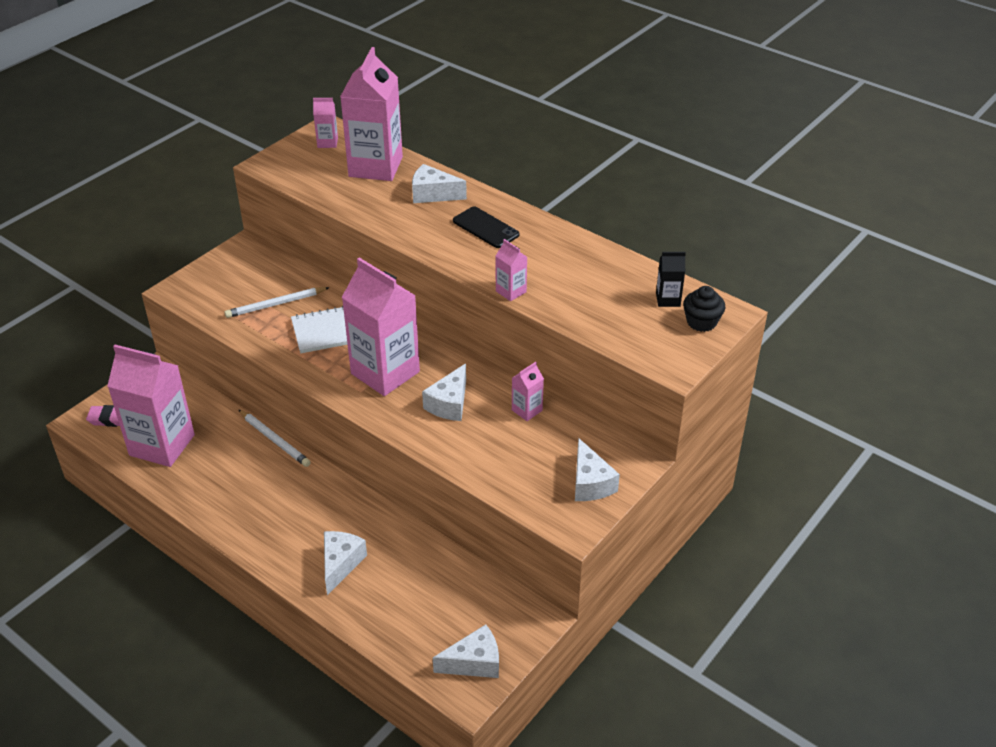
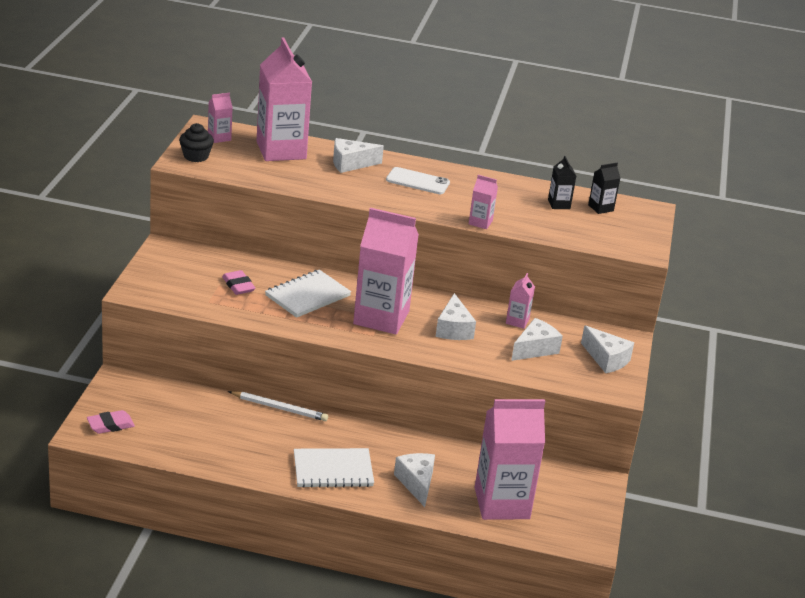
camera: 30 degrees left, 10 degrees down
(162, 445) = (179, 434): pink carton -> pink carton (502, 503)
(271, 525) = (333, 470): none -> white notebook
(276, 304) = (238, 286): white pencil -> pink eraser
(474, 662) = (577, 521): white cheese -> white cheese (535, 349)
(485, 228) = (417, 181): black phone -> white phone
(621, 285) = (559, 204): none -> black carton
(701, 322) = (637, 218): black cupcake -> black cupcake (196, 156)

